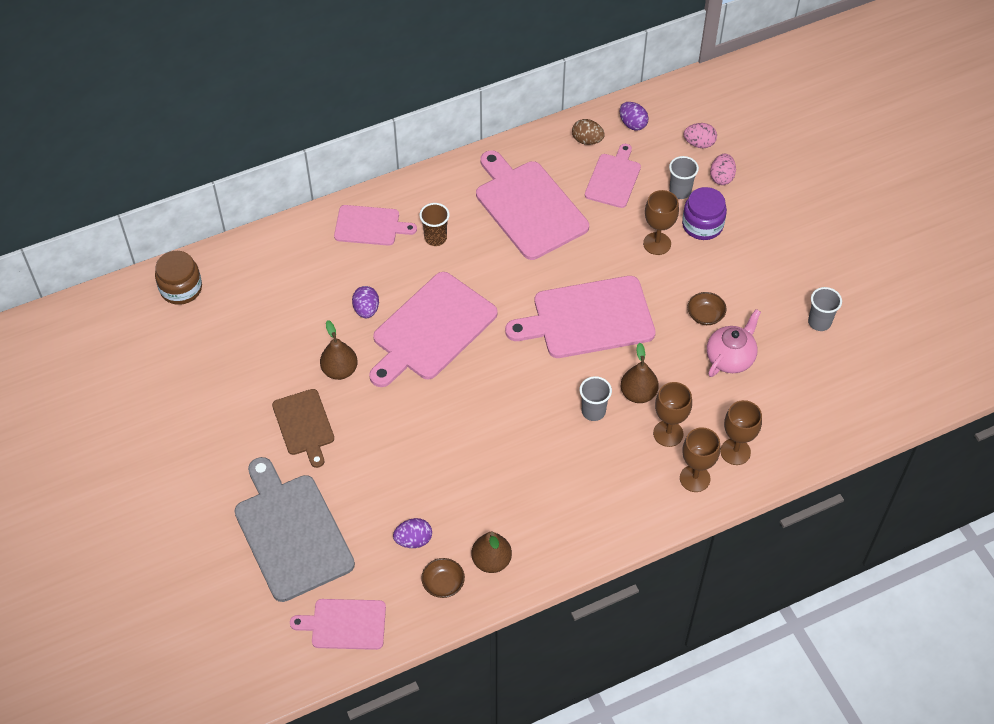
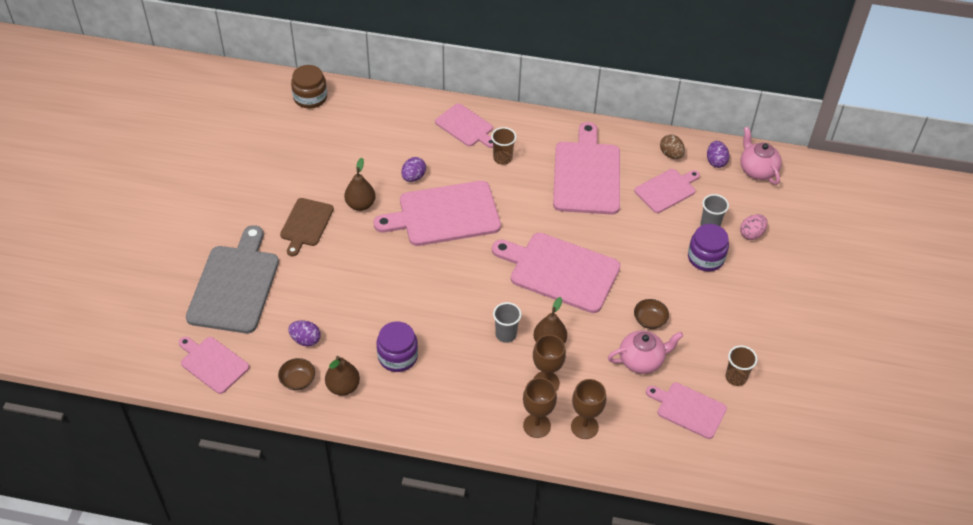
camera: 35 degrees right, 5 degrees down
(515, 498) = (397, 356): none -> purple jar
(657, 243) = (659, 251): brown goblet -> none
(675, 111) = (757, 170): none -> pink teapot
(699, 143) = (755, 201): pink egg -> none
(806, 377) = (688, 409): none -> pink cutting board
(819, 322) = (736, 377): grey cup -> brown cup

